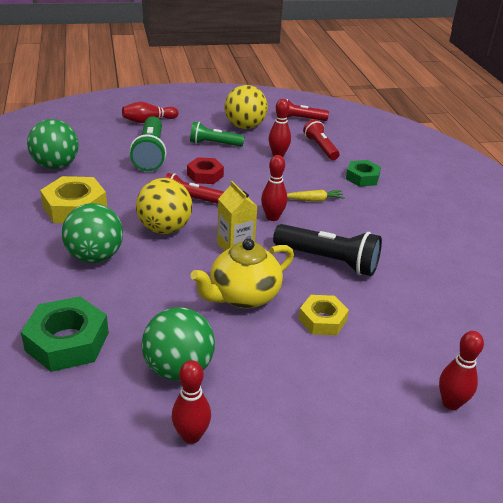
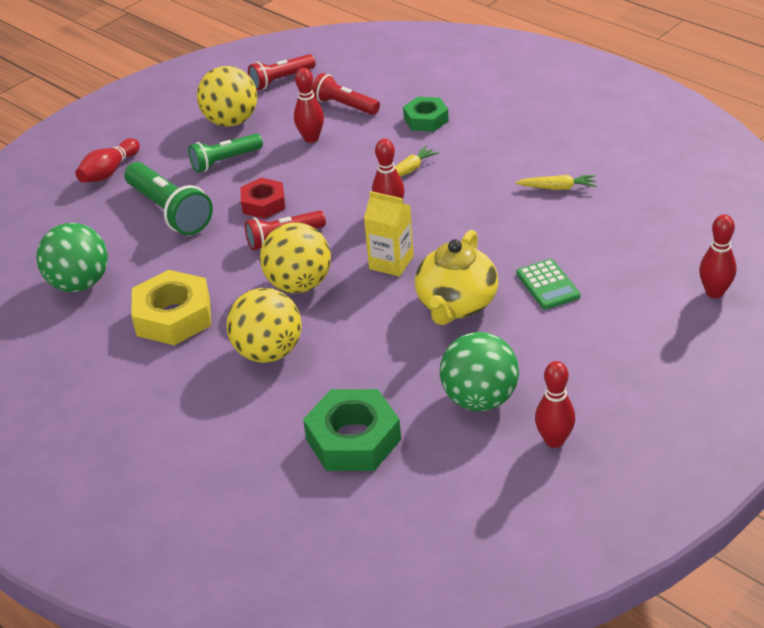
camera: 30 degrees left, 5 degrees up
(95, 257) = (268, 352): green ball -> yellow ball
(322, 320) = (548, 285): yellow nut -> green calculator
(328, 260) = (491, 227): black flashlight -> none
(405, 260) = (557, 188): none -> yellow carrot

